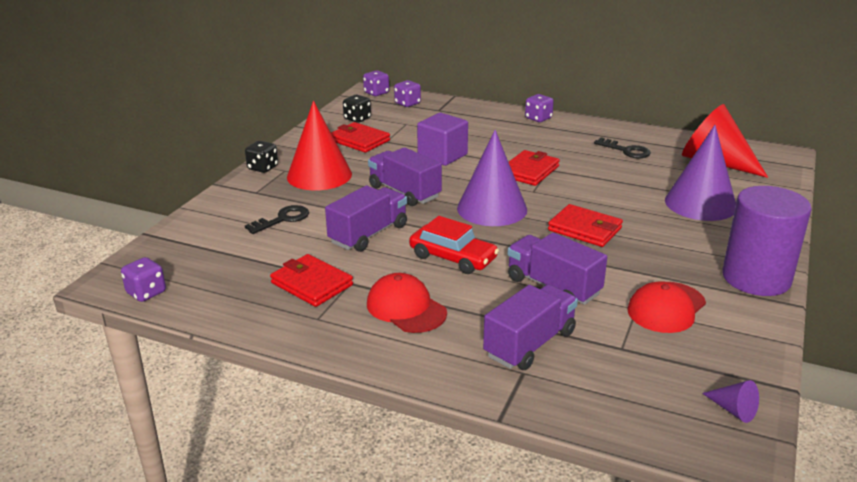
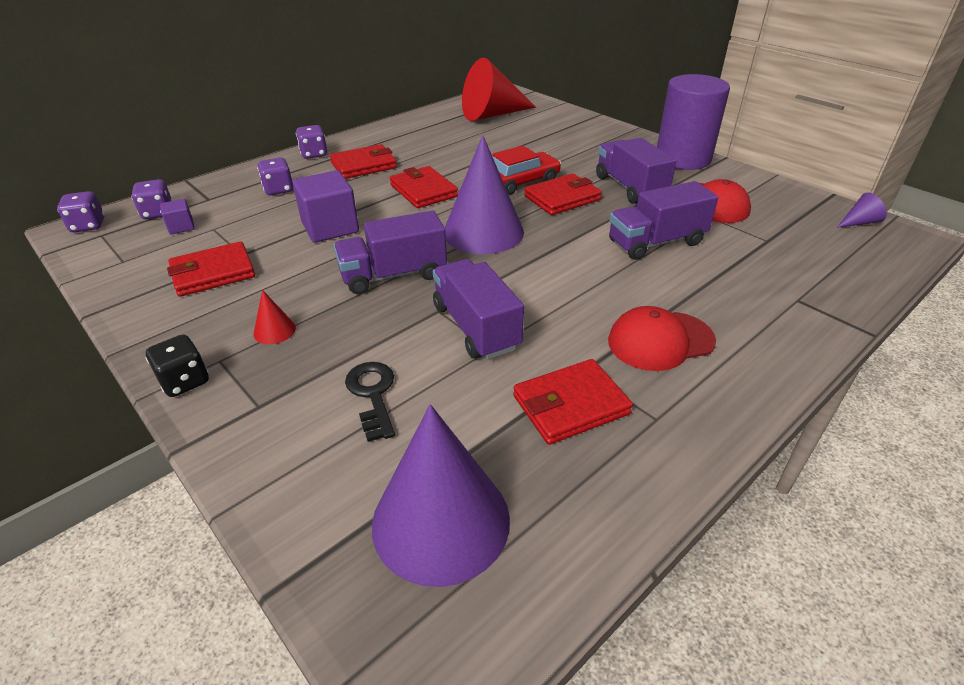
camera: 65 degrees left, 10 degrees up
(146, 293) = (496, 622): purple dice -> purple dice (278, 190)
(319, 175) = (274, 330): red cone -> red cone, size x0.41
(357, 119) = (144, 259): black dice -> none
(399, 115) = (181, 227): none -> purple cube
(453, 258) = (569, 282): red car -> red car (520, 182)
(529, 344) = (751, 283): purple truck -> purple truck (630, 188)
(543, 139) = (363, 165): none -> red wallet
(626, 151) = (433, 138): black key -> none
(700, 203) = (556, 141): purple cone -> purple cone (441, 520)

